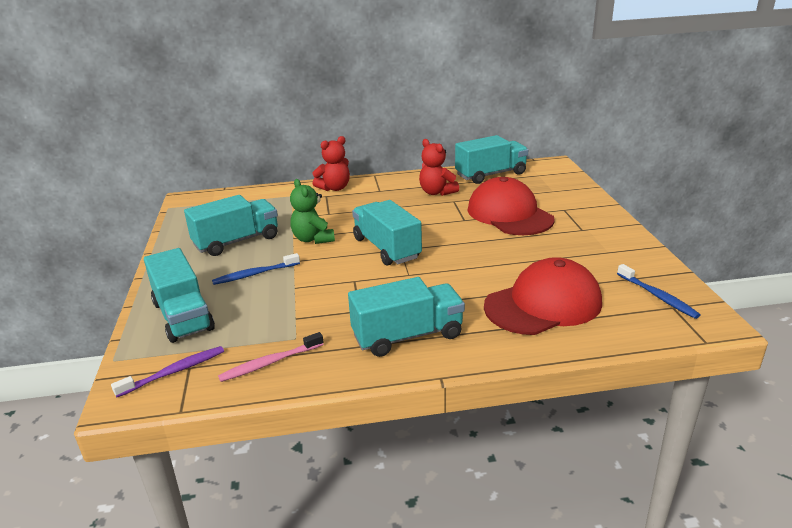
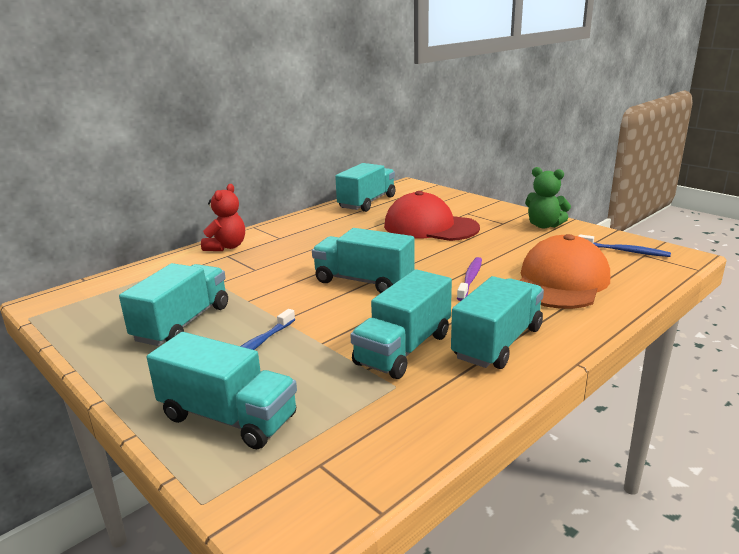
camera: 35 degrees left, 5 degrees down
(174, 372) = (309, 477): purple toothbrush -> purple toothbrush (470, 279)
(270, 363) = (406, 419): pink toothbrush -> none
(313, 239) = (273, 295): green teddy bear -> green teddy bear (544, 225)
(337, 313) = (403, 349): none -> turquoise truck
(436, 192) = (339, 226): red teddy bear -> none
(543, 304) = (561, 281): red cap -> orange cap

